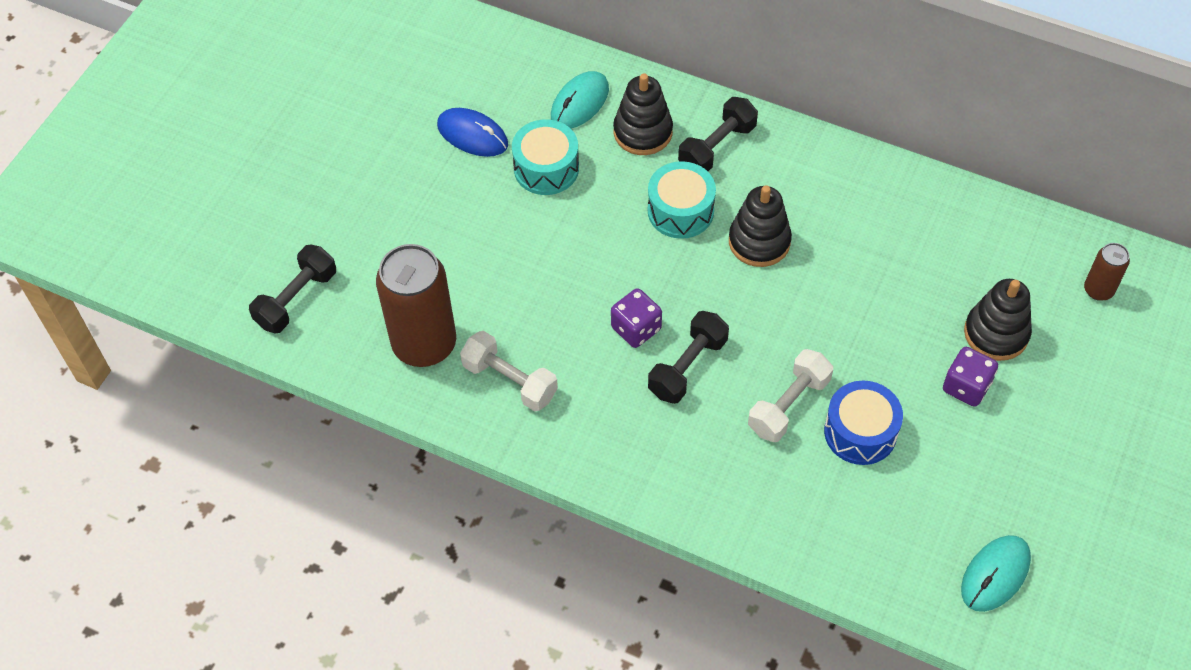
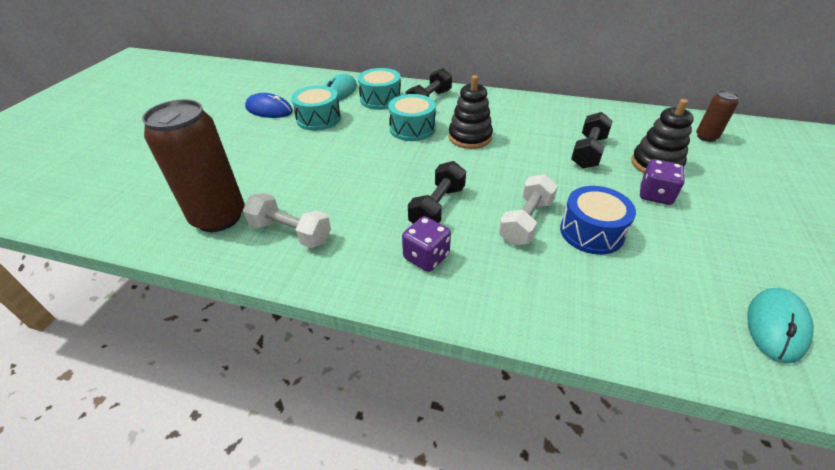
camera: 10 degrees left, 15 degrees down
(296, 299) = (116, 201): black dumbbell -> black dumbbell (588, 152)
(636, 328) = (392, 189): purple dice -> purple dice (426, 257)
(643, 132) = (380, 99): black stacking toy -> turquoise drum

